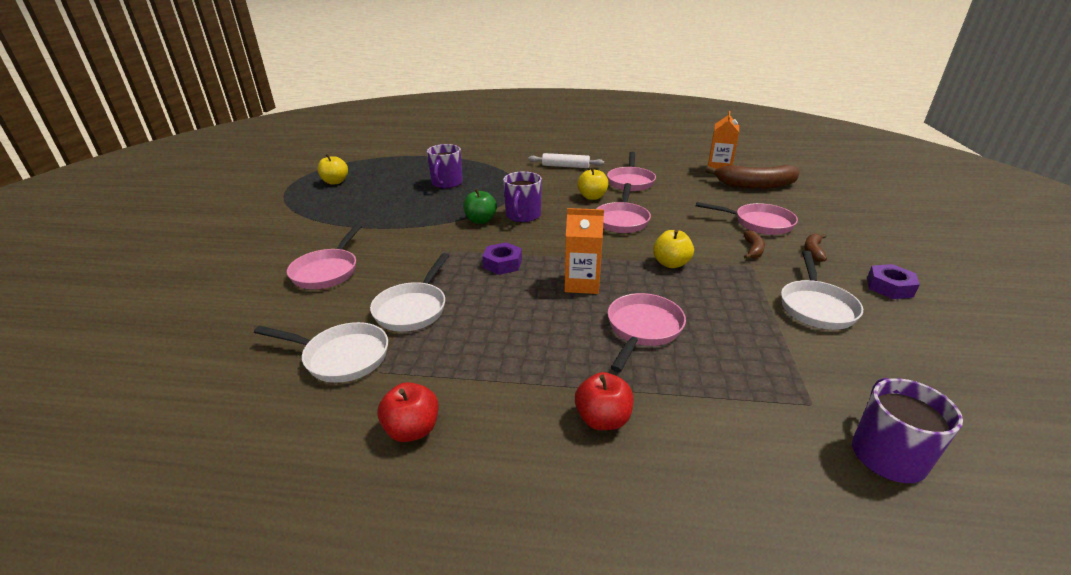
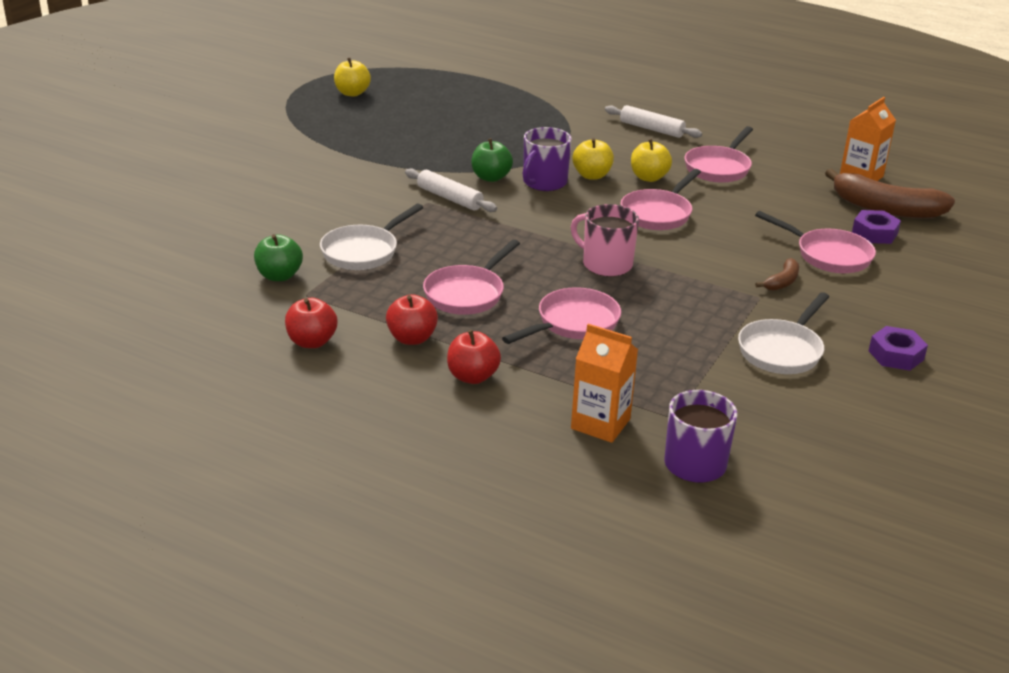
camera: 20 degrees right, 0 degrees up
(327, 271) = (299, 196): pink pan -> pink pan (467, 293)
(341, 357) = (279, 276): white pan -> green apple
(446, 183) = (482, 122): purple mug -> none
(459, 243) = (450, 198): none -> white rolling pin
(502, 264) = (481, 230): purple nut -> purple nut (874, 233)
(513, 391) = (412, 338): none -> red apple
(582, 284) = (549, 269): orange carton -> orange carton (600, 424)
(620, 268) = (605, 264): none -> pink mug
(671, 263) = (667, 273): yellow apple -> yellow apple (592, 175)
(813, 251) = (855, 300): brown banana -> none

